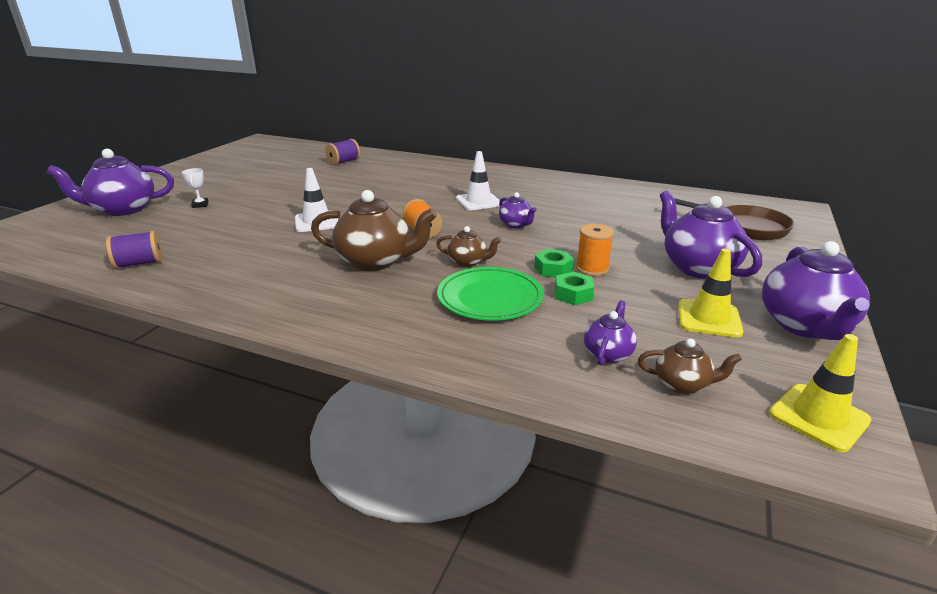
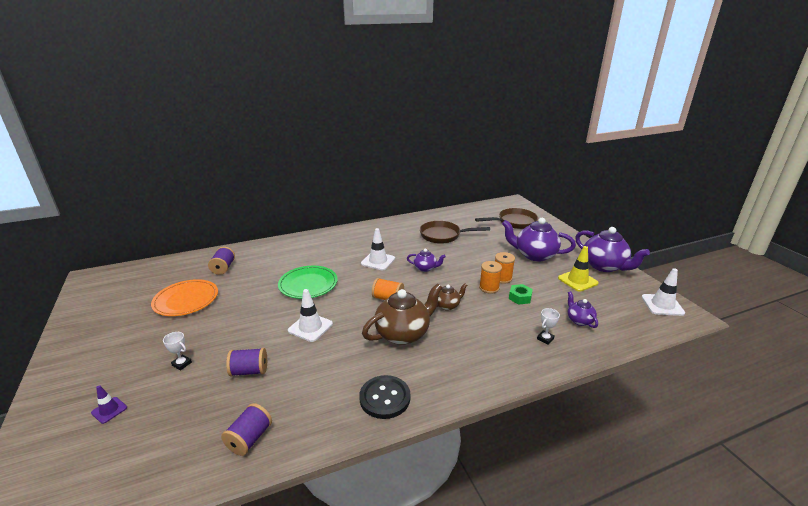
camera: 45 degrees left, 0 degrees up
(123, 209) = (109, 410): purple teapot -> purple traffic cone
(222, 228) = (249, 371): none -> purple spool
(259, 294) = (385, 398): none -> black button
(280, 171) = (186, 300): none -> orange plate
(490, 297) = (494, 321): green plate -> green plate (308, 284)
(514, 343) = (545, 339): none -> white trophy
(553, 269) = (489, 288): green nut -> orange spool
(603, 207) = (443, 235): none -> brown pan
(682, 384) = (618, 318): brown teapot -> none
(819, 417) = (662, 305): yellow traffic cone -> white traffic cone

